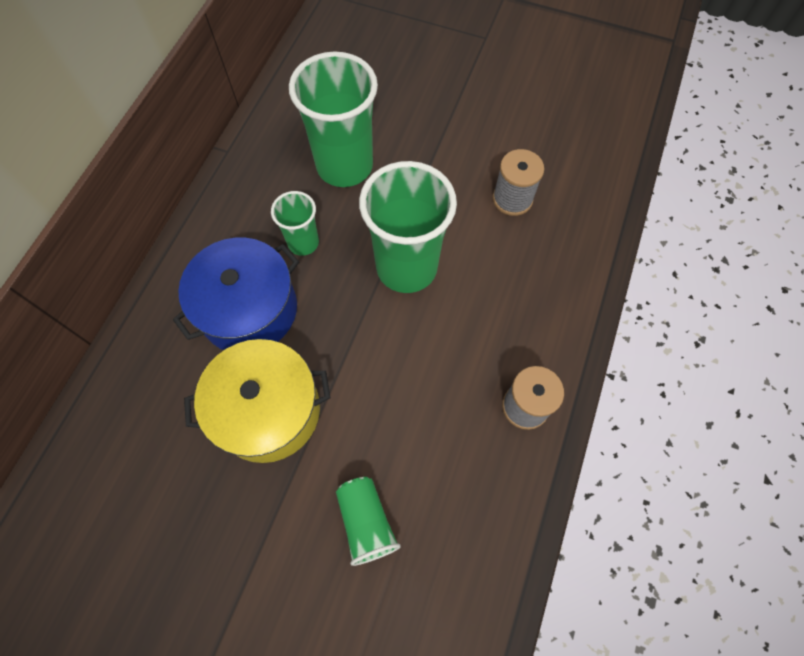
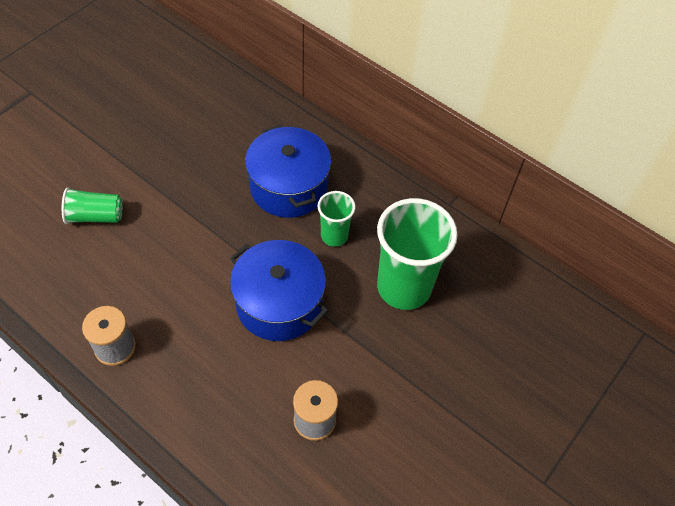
camera: 105 degrees right, 10 degrees down
(268, 411) = (203, 181): yellow pot -> none
(406, 267) = (279, 303): green cup -> blue pot

